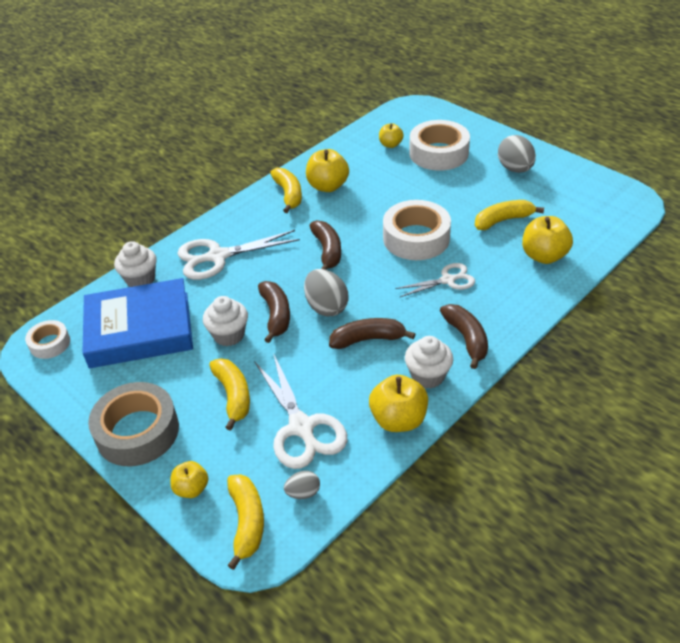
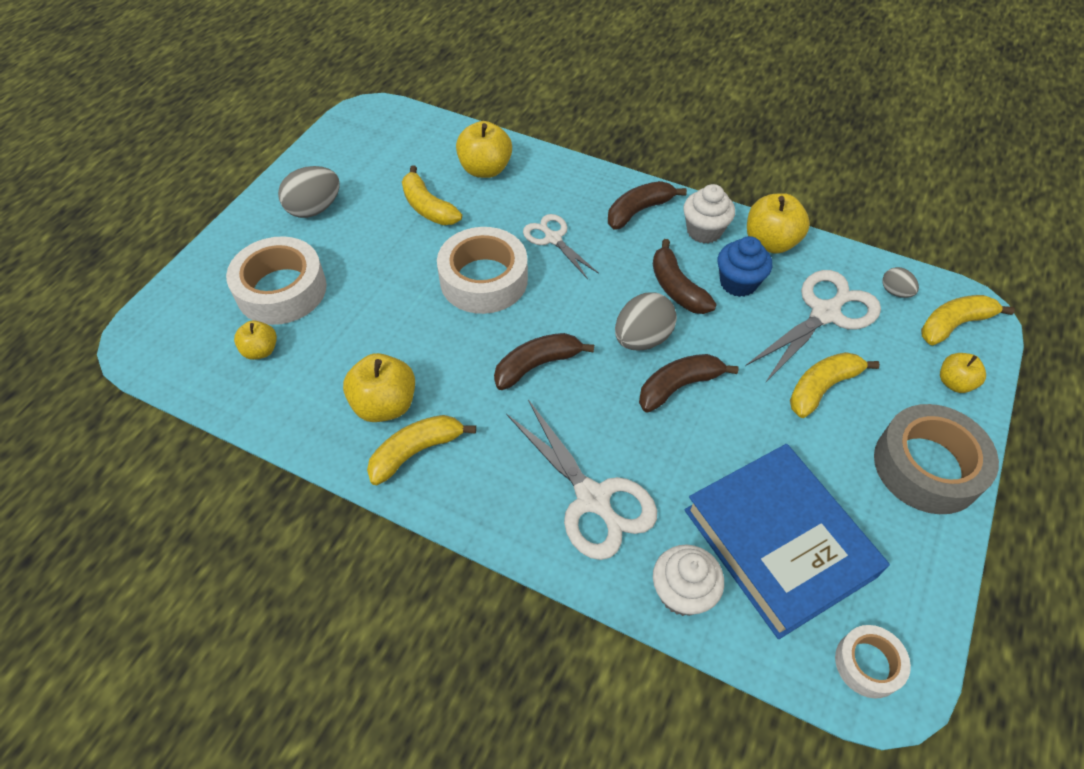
camera: 110 degrees left, 10 degrees up
(229, 335) = (735, 427): white cupcake -> none
(358, 380) = (738, 283): none -> blue cupcake

